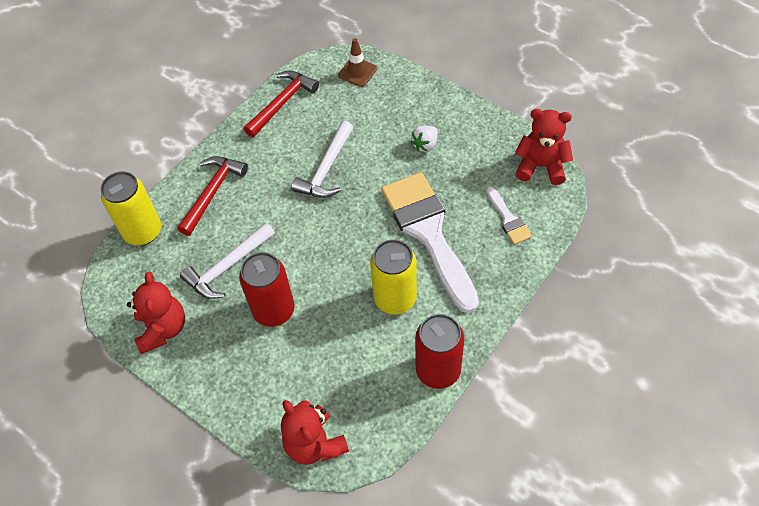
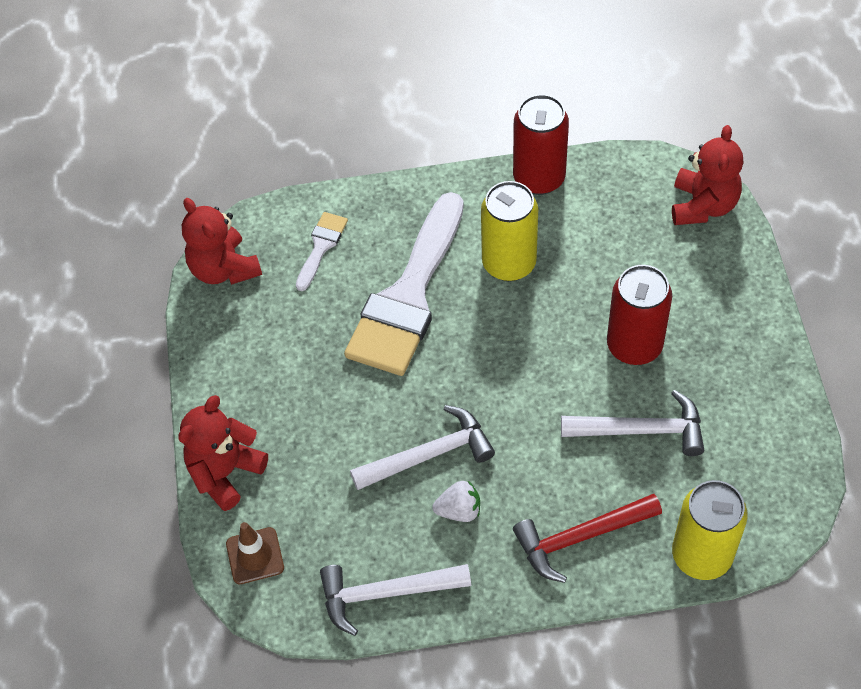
camera: 135 degrees left, 0 degrees up
(162, 329) = (763, 418): red teddy bear -> red teddy bear (225, 472)
(282, 103) = (385, 593): red hammer -> white hammer
(425, 145) = (298, 390): white strawberry -> white strawberry (459, 510)

